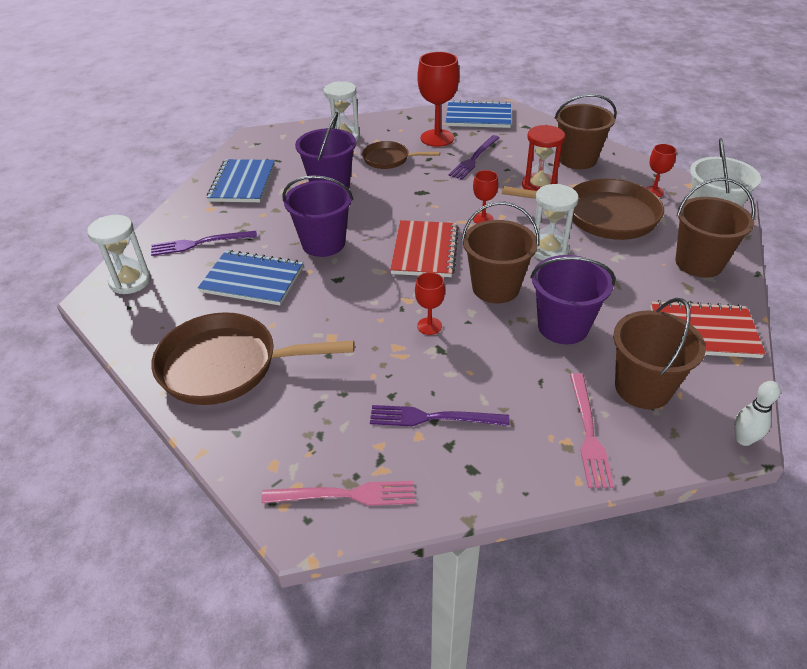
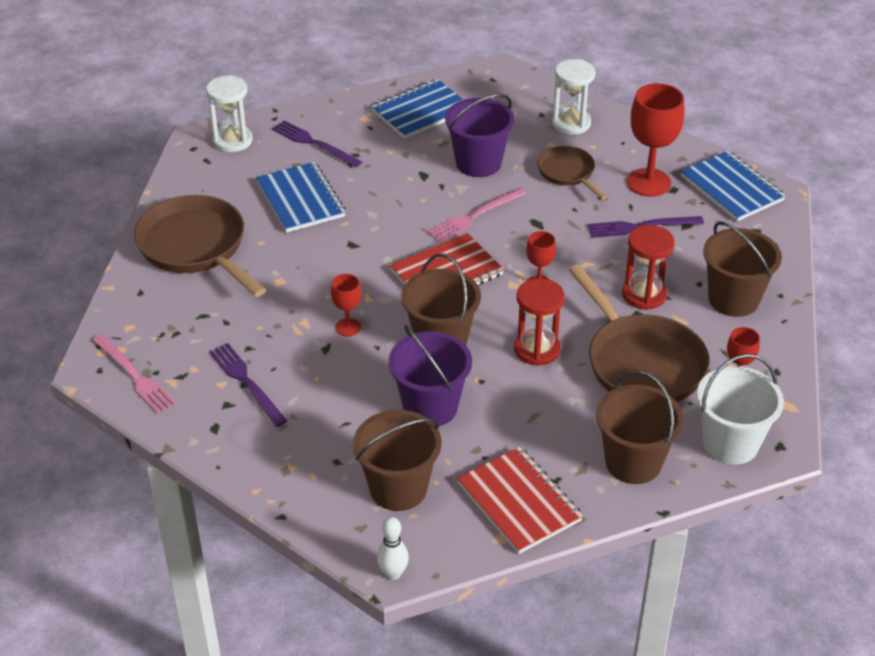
camera: 50 degrees right, 0 degrees up
(323, 243) = (389, 209): purple bucket -> none
(548, 250) = (537, 349): white hourglass -> red hourglass
(588, 433) = (312, 476): pink fork -> pink fork (474, 216)

